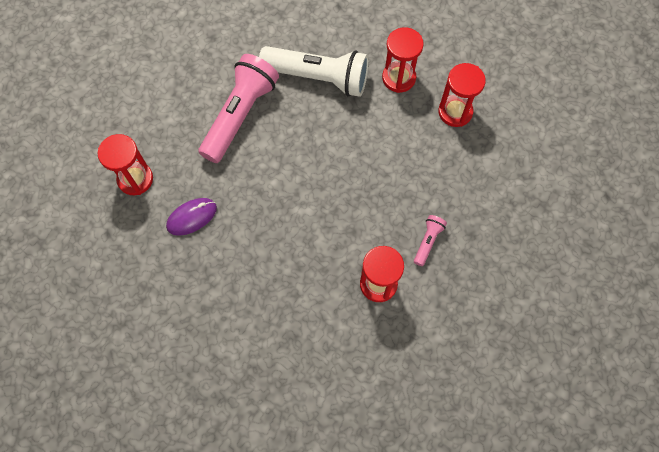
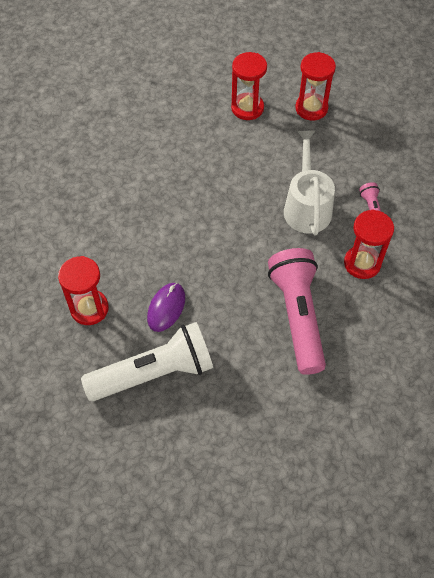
camera: 35 degrees left, 10 degrees down
(240, 115) = (141, 206): pink flashlight -> pink flashlight (298, 316)
(318, 78) = (182, 142): white flashlight -> white flashlight (154, 373)
(374, 202) = (306, 207): none -> white watering can

